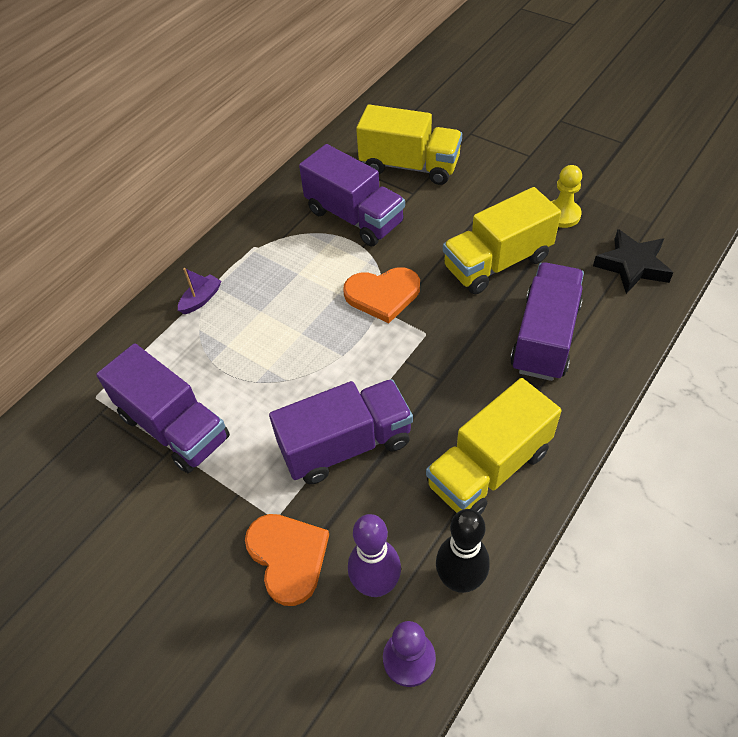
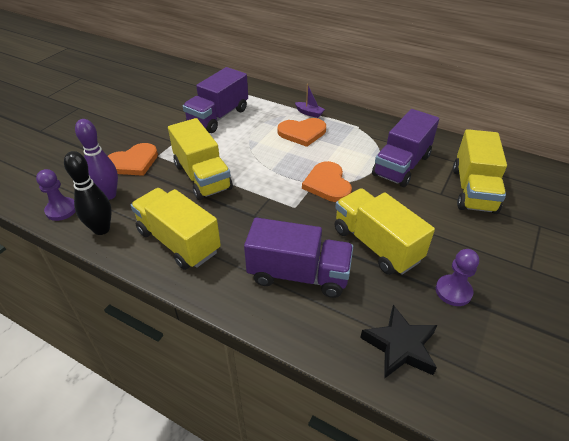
camera: 80 degrees right, 10 degrees down
(255, 312) = (302, 133): none -> orange heart
(346, 445) = (202, 177): purple truck -> yellow truck
(562, 215) = (453, 291): yellow pawn -> purple pawn

